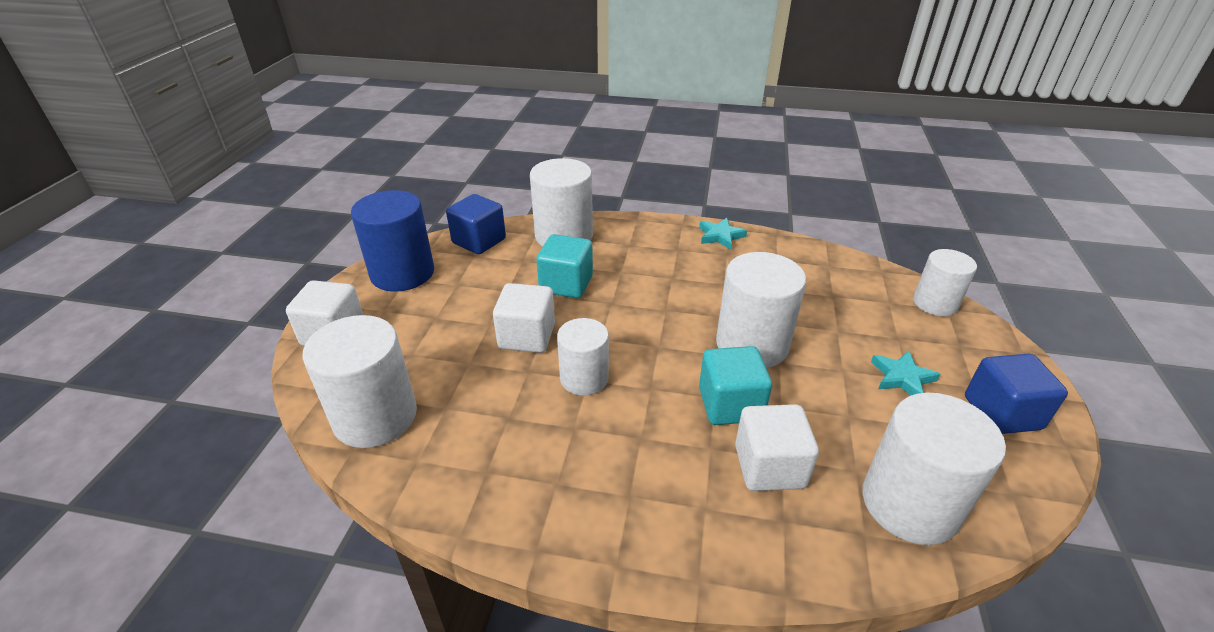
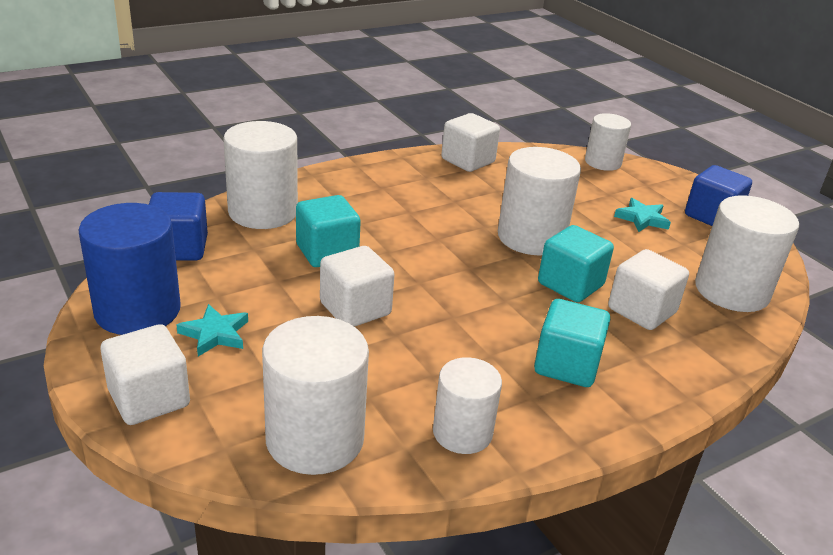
camera: 45 degrees left, 5 degrees down
(584, 378) = (448, 317): white cylinder -> white cylinder (462, 432)
(623, 474) = (566, 365): none -> turquoise cube
(720, 236) = (402, 164): turquoise star -> turquoise star (215, 334)
(785, 253) = (468, 161): none -> white cube

